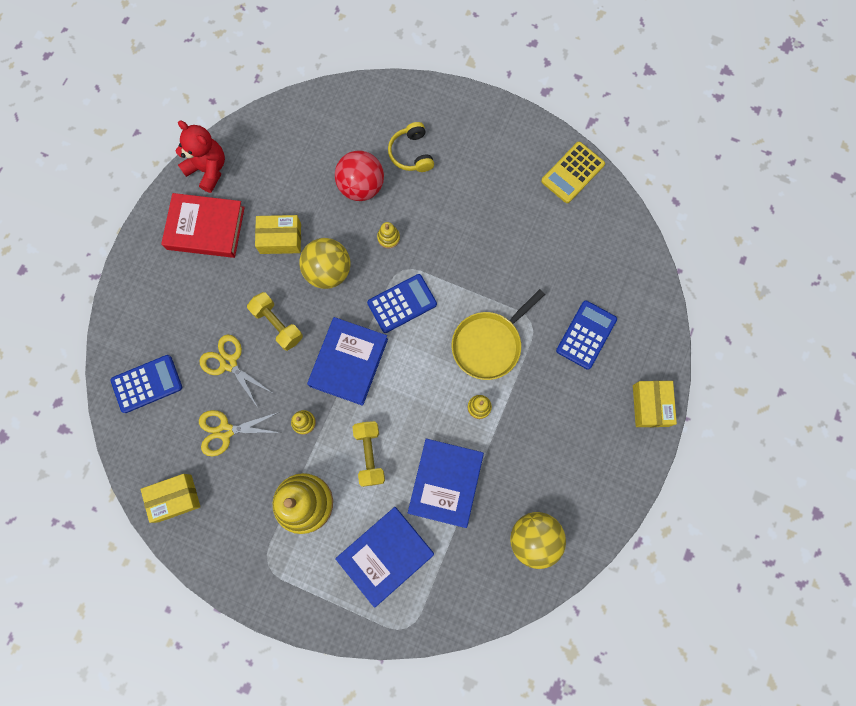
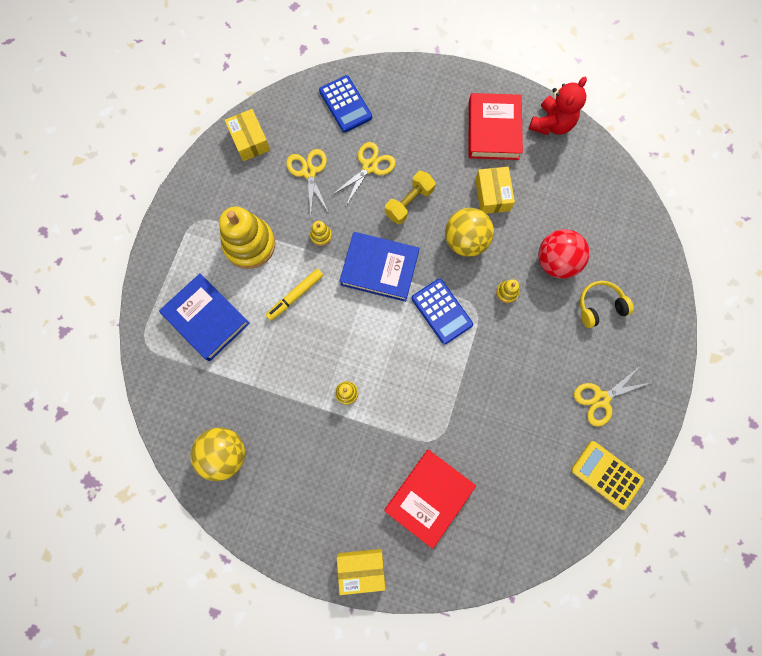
camera: 85 degrees right, 0 degrees up
(369, 454) = (295, 296): yellow dumbbell -> yellow marker
(445, 483) = (273, 367): blue book -> none
(489, 344) = (409, 398): yellow pan -> none
(502, 166) = (601, 399): none -> yellow scissors
(586, 335) = (429, 497): blue calculator -> red book

